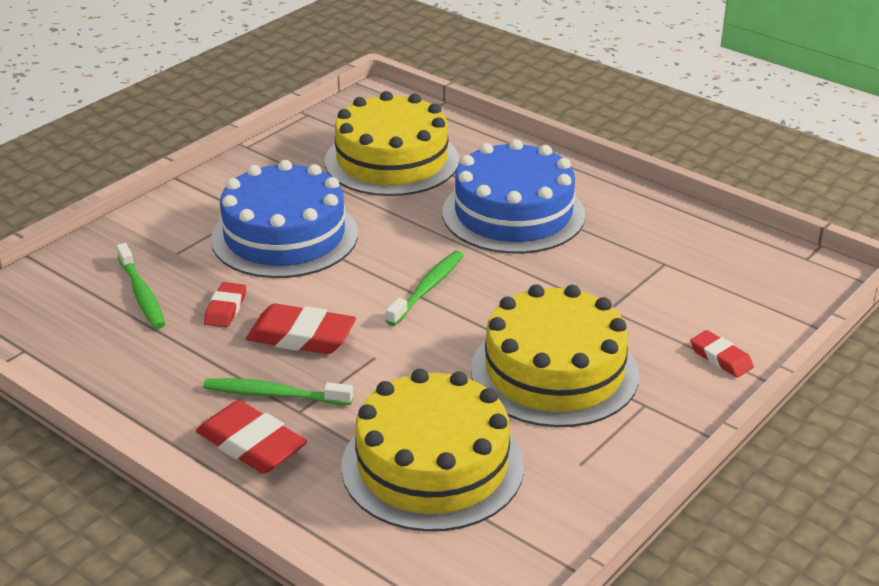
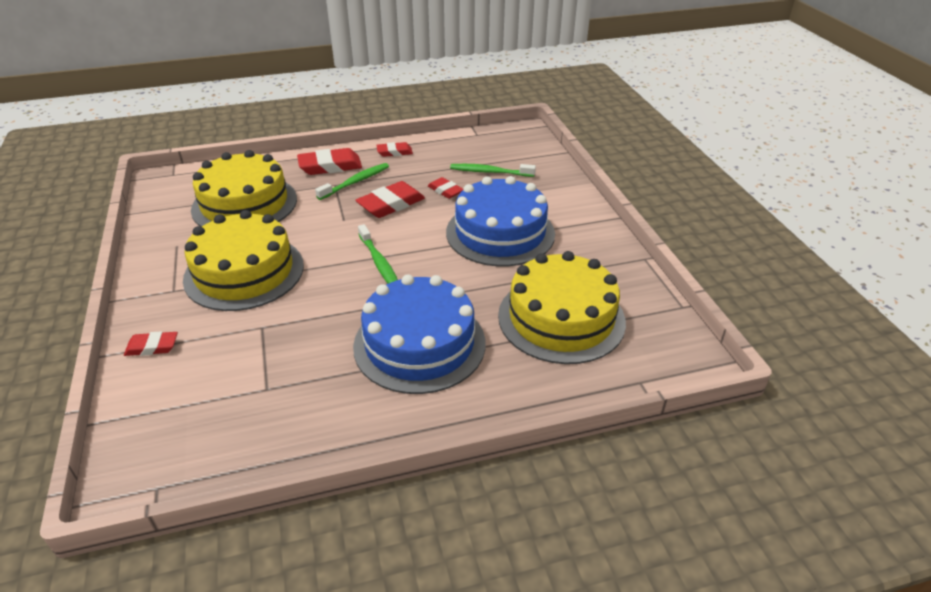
camera: 125 degrees right, 5 degrees up
(151, 402) = (394, 152): none -> red eraser

